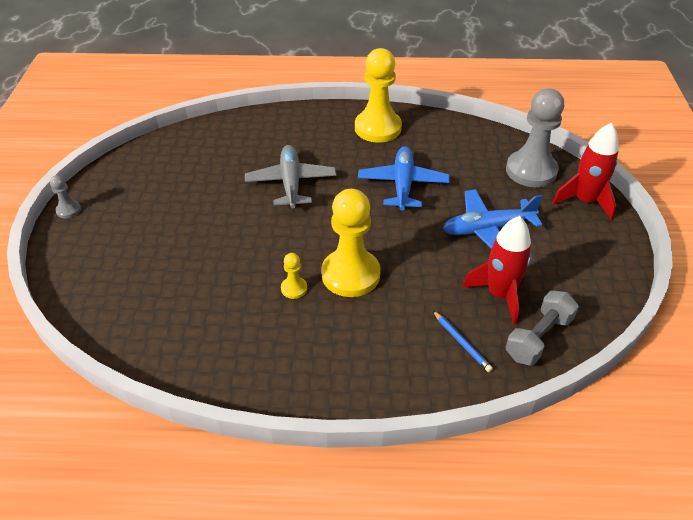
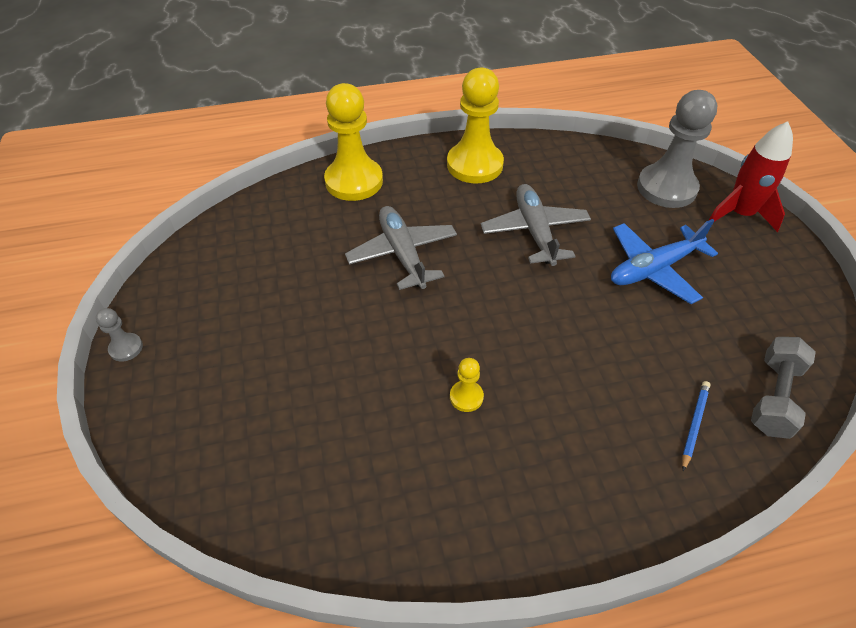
camera: 15 degrees left, 5 degrees up
(350, 274) = (526, 362): yellow pawn -> yellow pawn (354, 181)
(402, 184) = (534, 231): blue plane -> grey plane
(462, 342) = (694, 424): blue pencil -> blue pencil turned 105 degrees counterclockwise
(500, 295) = (706, 351): red rocket -> none

